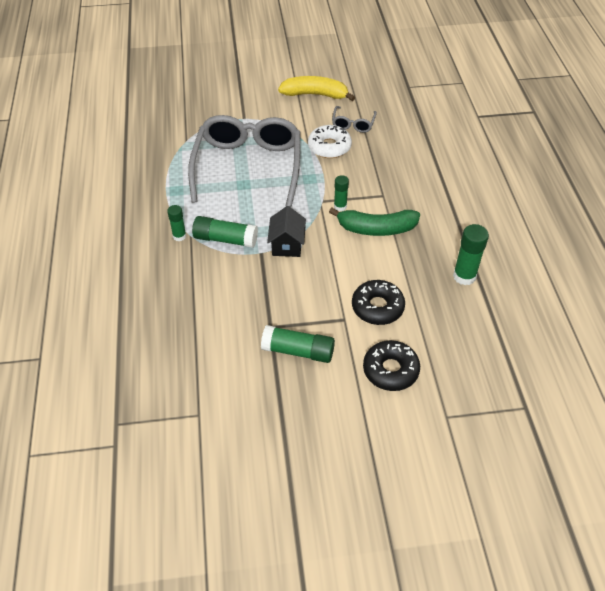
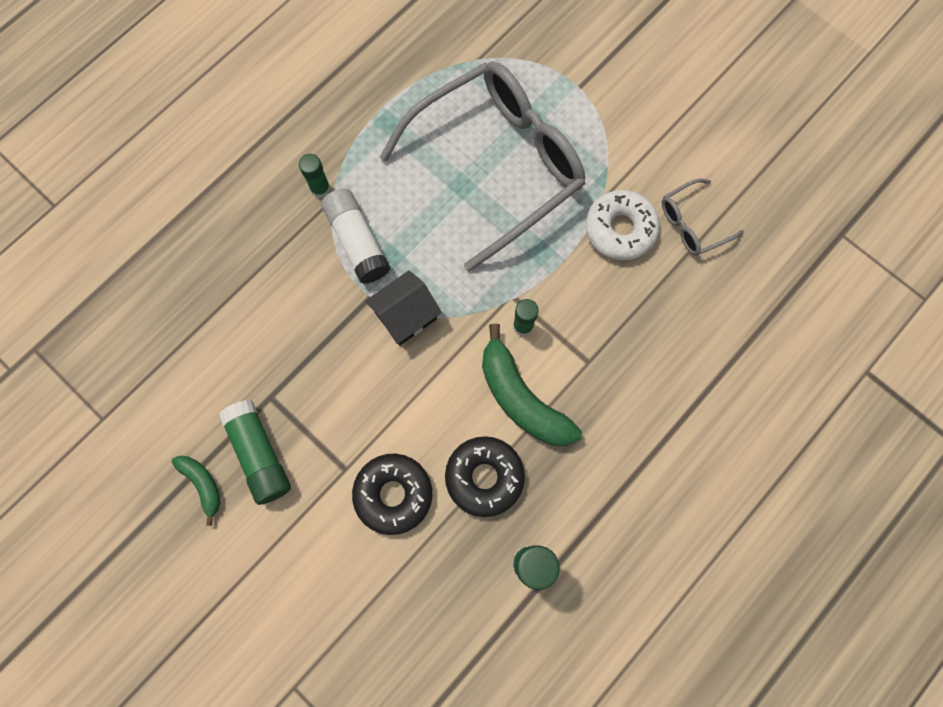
camera: 50 degrees right, 25 degrees up
(225, 239) = (357, 241): green glue stick -> white glue stick
(289, 388) = (202, 484): none -> green banana
(315, 94) = (707, 131): yellow banana -> none
(390, 370) = (311, 577): black donut -> black donut (484, 477)

